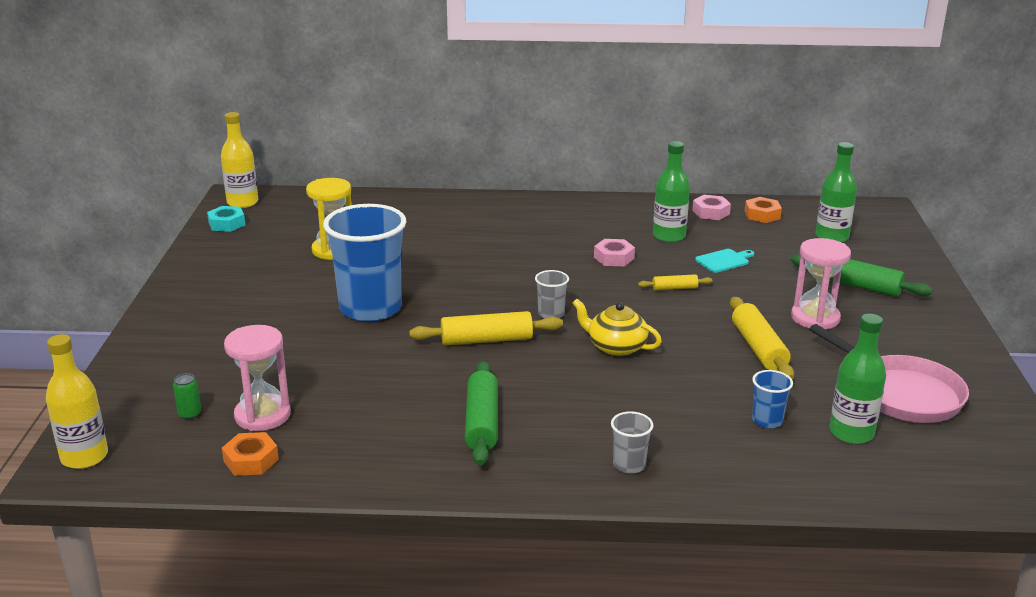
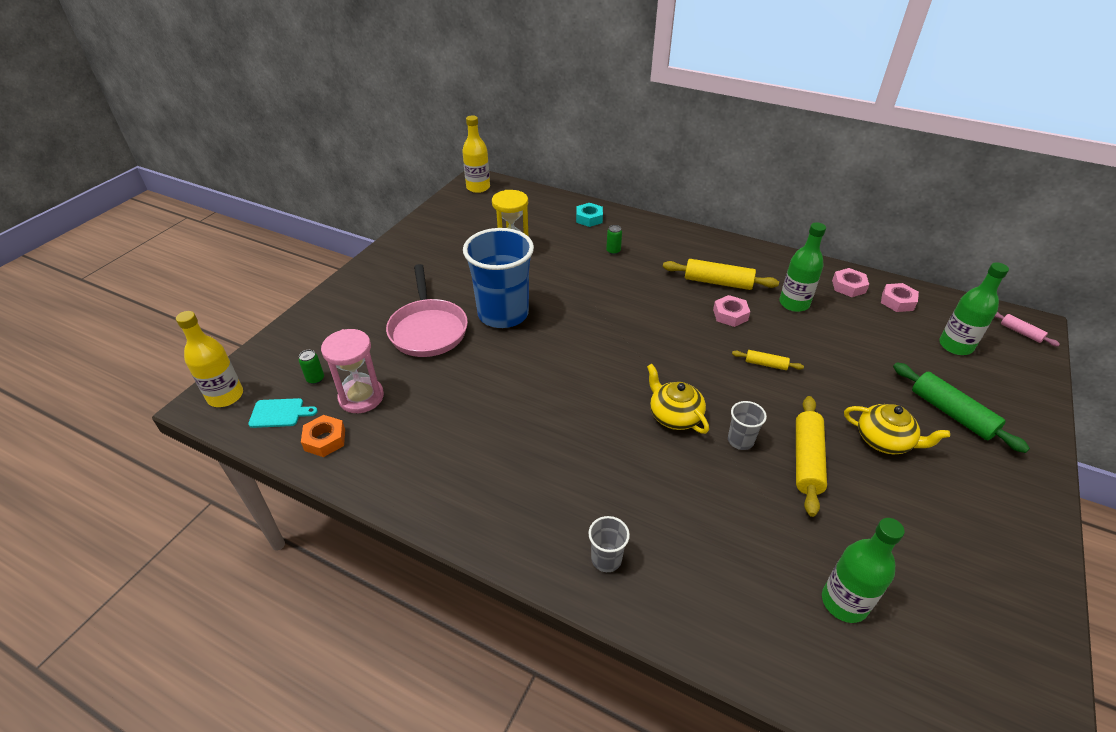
camera: 25 degrees right, 15 degrees up
(227, 224) = (455, 204): turquoise nut -> turquoise nut (589, 218)
(452, 230) = (613, 251): none -> green can
(481, 422) = (513, 463): green rolling pin -> none
(486, 340) = (571, 374): yellow rolling pin -> yellow rolling pin (718, 282)
(551, 314) = (640, 362): grey cup -> grey cup (740, 441)
(724, 261) = (830, 345): turquoise cutting board -> turquoise cutting board (279, 413)
(762, 215) = (897, 301): orange nut -> pink nut
(767, 420) = (766, 553): blue cup -> none
(815, 318) = (884, 440): pink hourglass -> yellow teapot
(879, 216) = (1020, 332): none -> pink rolling pin
(901, 393) = (927, 570): pink pan -> pink pan (428, 329)

